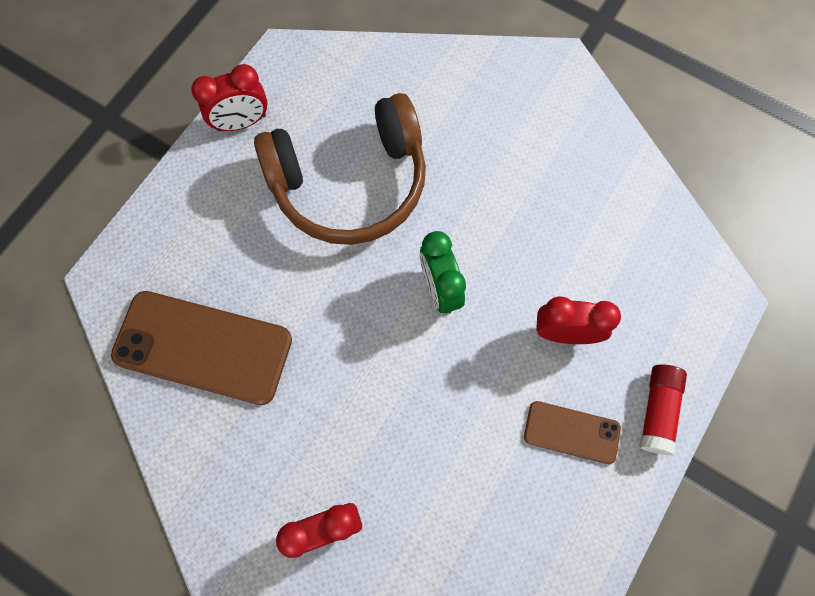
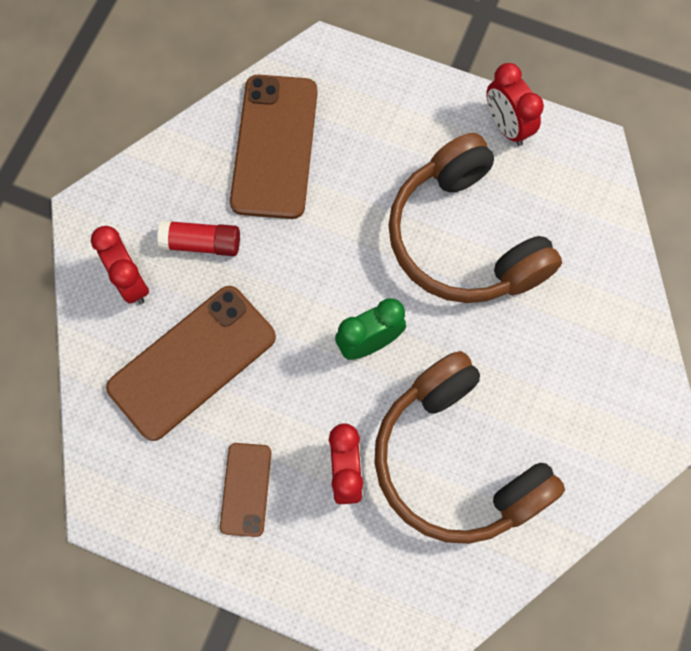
camera: 80 degrees right, 0 degrees up
(430, 470) = (192, 362): none -> brown phone
(566, 233) = (455, 461): none -> brown headphones
(657, 411) = (280, 574): red glue stick -> red glue stick (201, 243)

